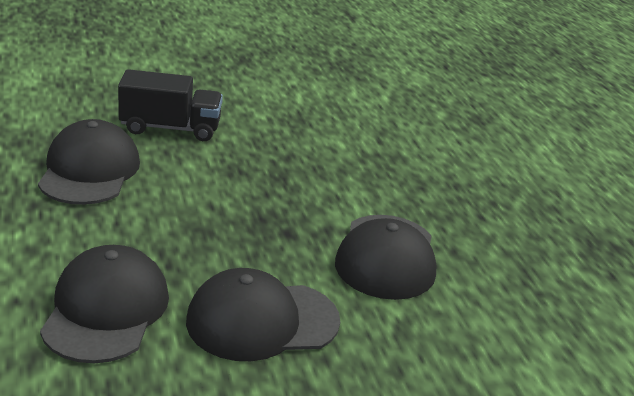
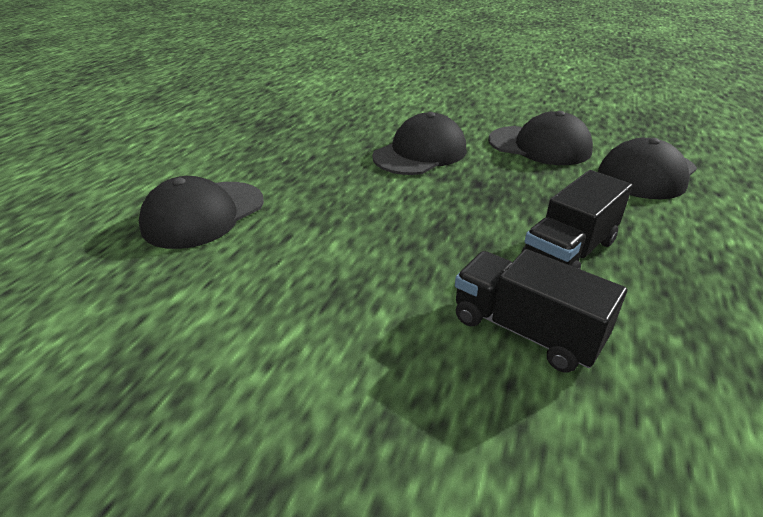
camera: 140 degrees left, 5 degrees up
(89, 171) = (654, 291): black cap -> black cap (203, 214)
(163, 183) = (568, 252): none -> black truck

